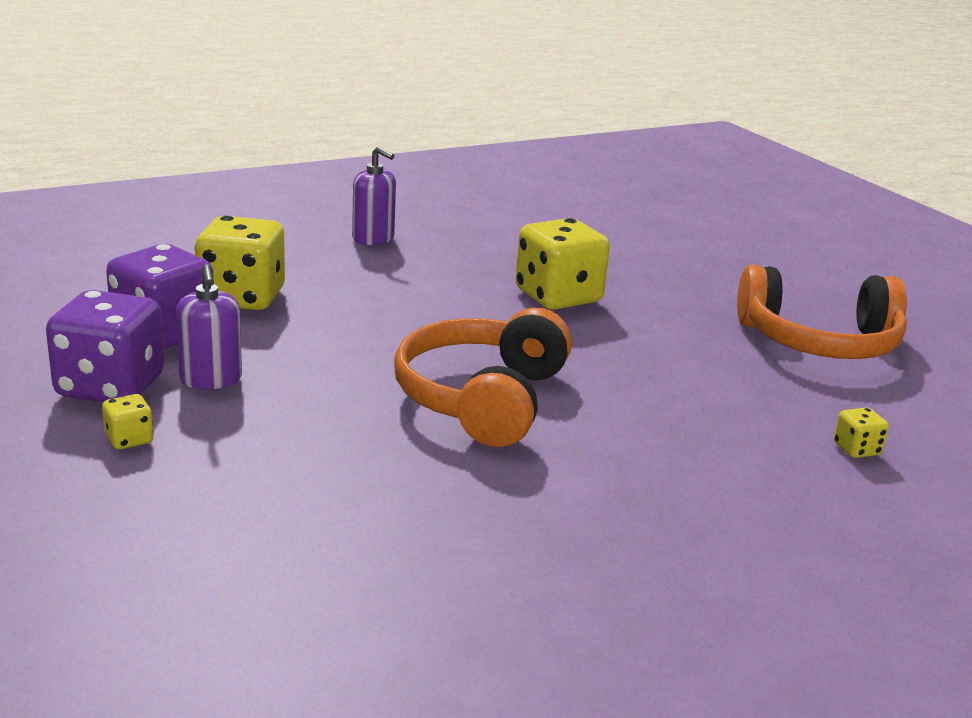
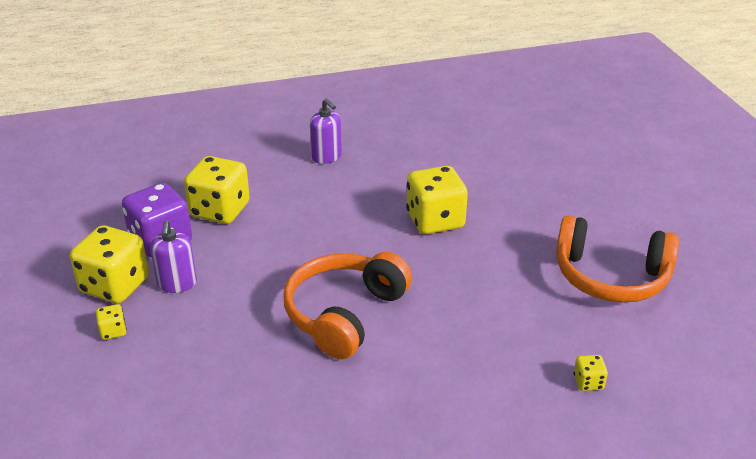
camera: 15 degrees right, 10 degrees up
(110, 387) = (115, 286): purple dice -> yellow dice

